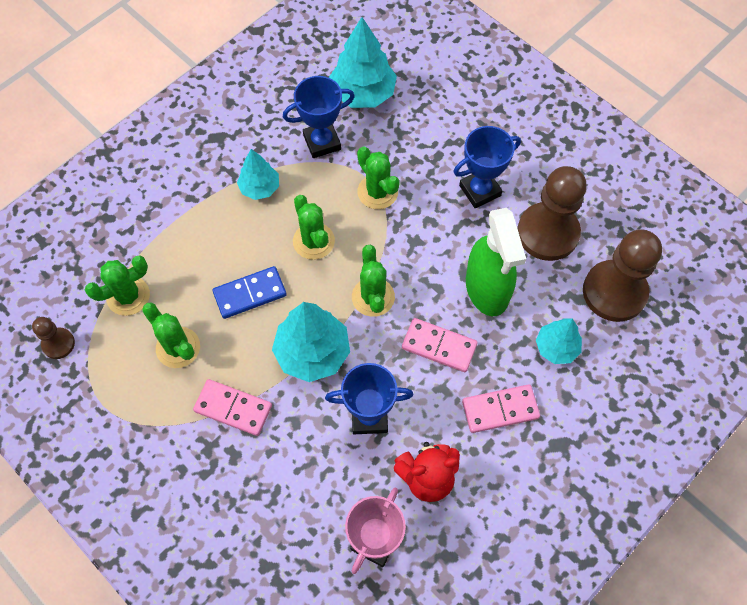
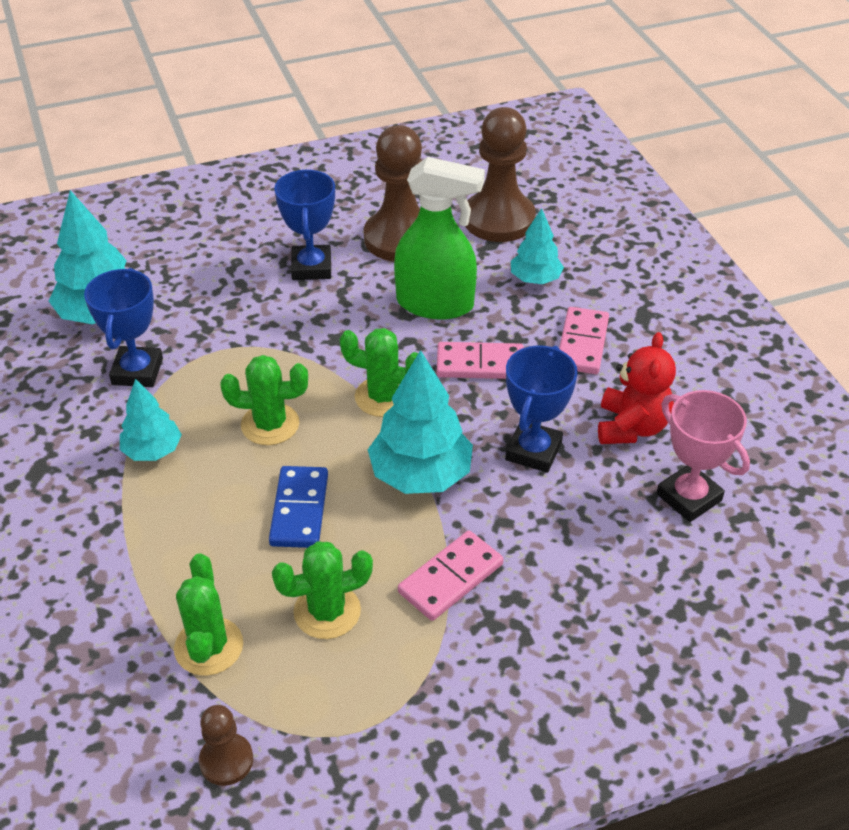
camera: 65 degrees left, 20 degrees down
(377, 192) = (247, 347): green cactus -> none
(439, 346) = (480, 364): pink domino -> pink domino turned 45 degrees clockwise

